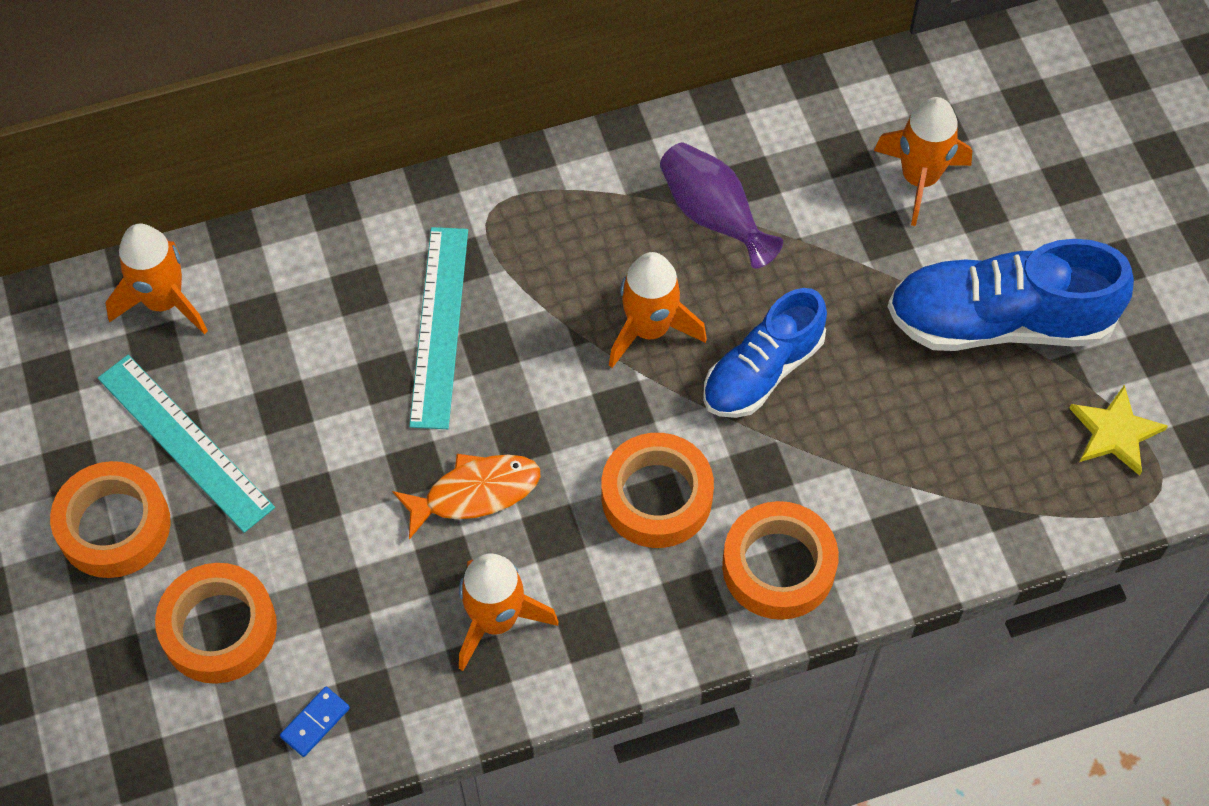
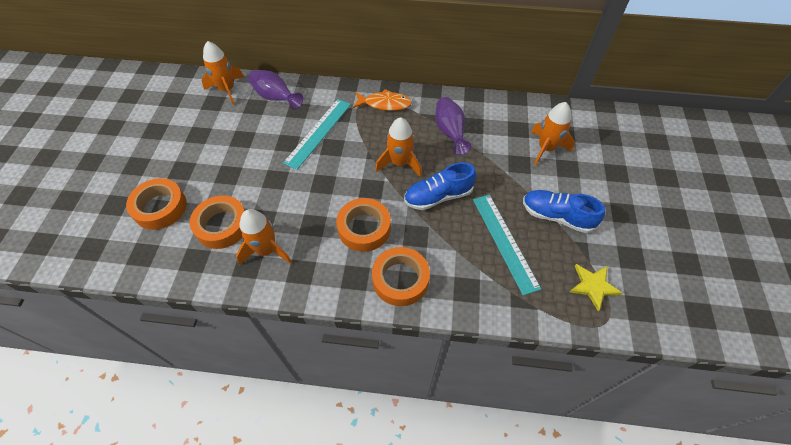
camera: 25 degrees right, 5 degrees down
(114, 526) = (153, 156): orange tape -> orange tape (222, 225)
(185, 442) = (199, 137): turquoise ruler -> turquoise ruler (504, 242)
(289, 278) = (275, 98): none -> purple vase
(315, 723) = (167, 260): blue domino -> none
(475, 493) = (291, 197): orange fish -> orange fish (385, 104)
(999, 322) = (556, 216): blue shoe -> blue shoe, size x0.66

